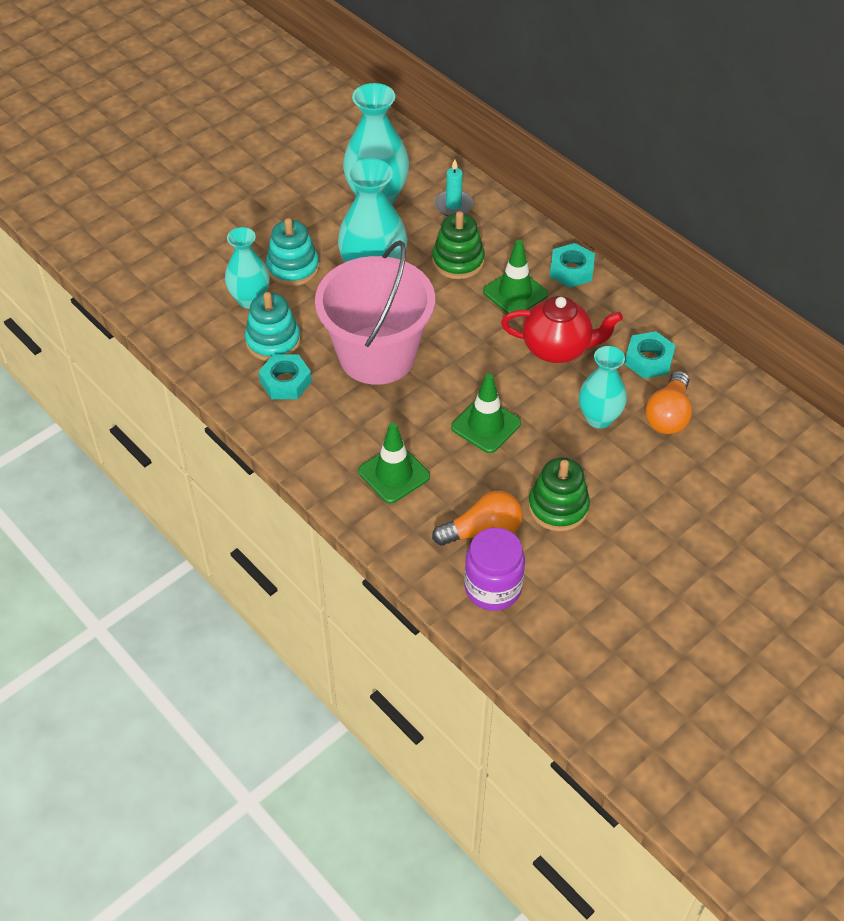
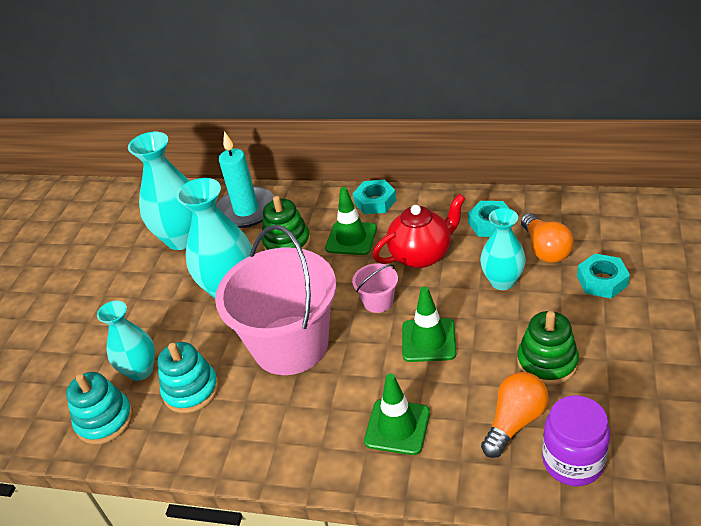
camera: 30 degrees left, 10 degrees down
(285, 382) = (232, 415): turquoise nut -> turquoise nut (602, 281)
(293, 268) = (157, 324): turquoise stacking toy -> turquoise stacking toy (105, 420)
(453, 205) = (246, 210): turquoise candle -> turquoise candle, size x1.76
(480, 365) = (378, 301): none -> pink bucket

